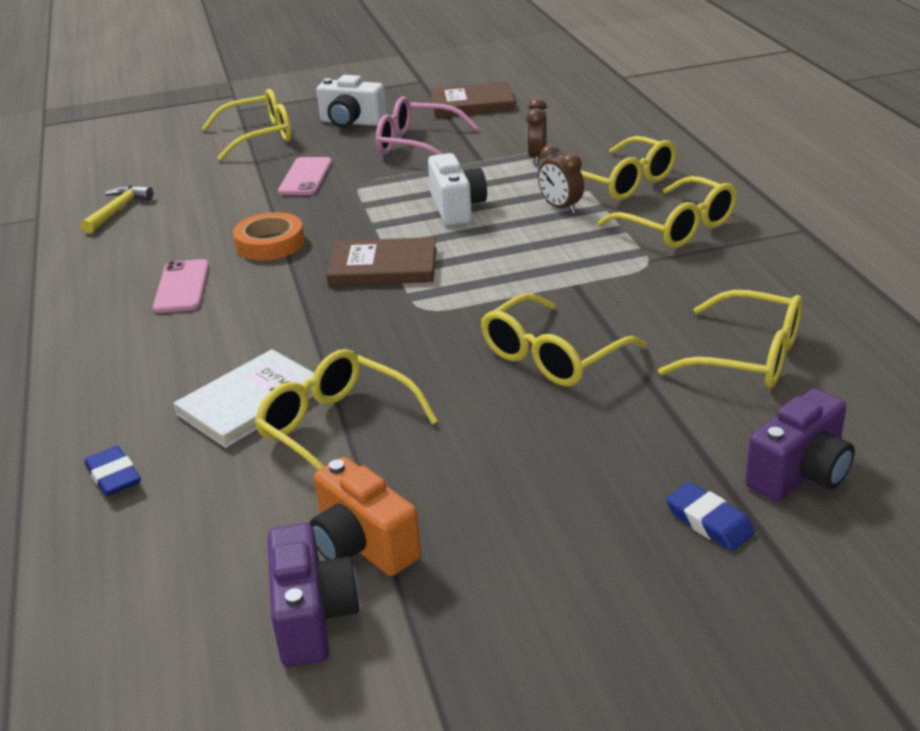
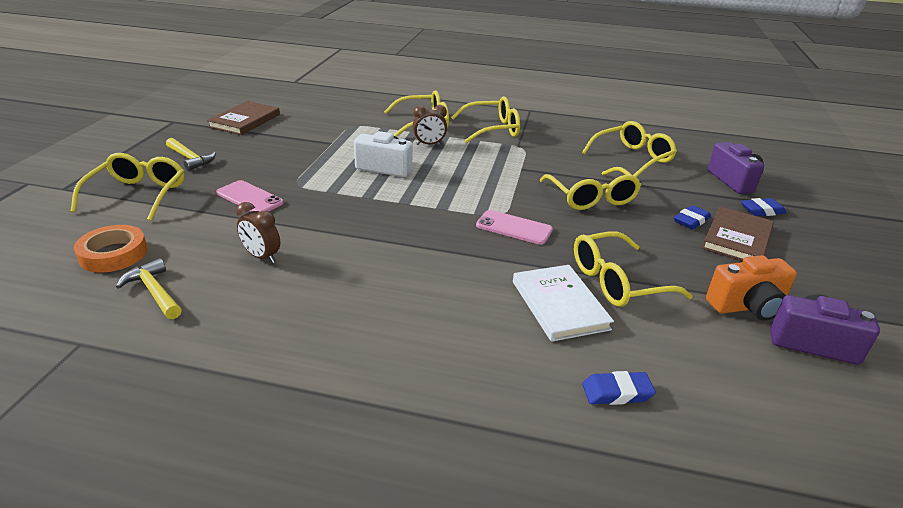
camera: 65 degrees left, 0 degrees up
(182, 287) = (353, 293): pink phone -> pink phone (514, 228)
(270, 243) = (336, 239): orange tape -> orange tape (113, 254)
(351, 122) = (190, 159): white camera -> yellow hammer
(383, 267) = (430, 211): brown book -> brown book (737, 238)
(416, 144) = (271, 152): pink glasses -> none
(537, 158) = (357, 130): brown clock -> brown clock (262, 257)
(579, 455) = (691, 221): none -> blue eraser

